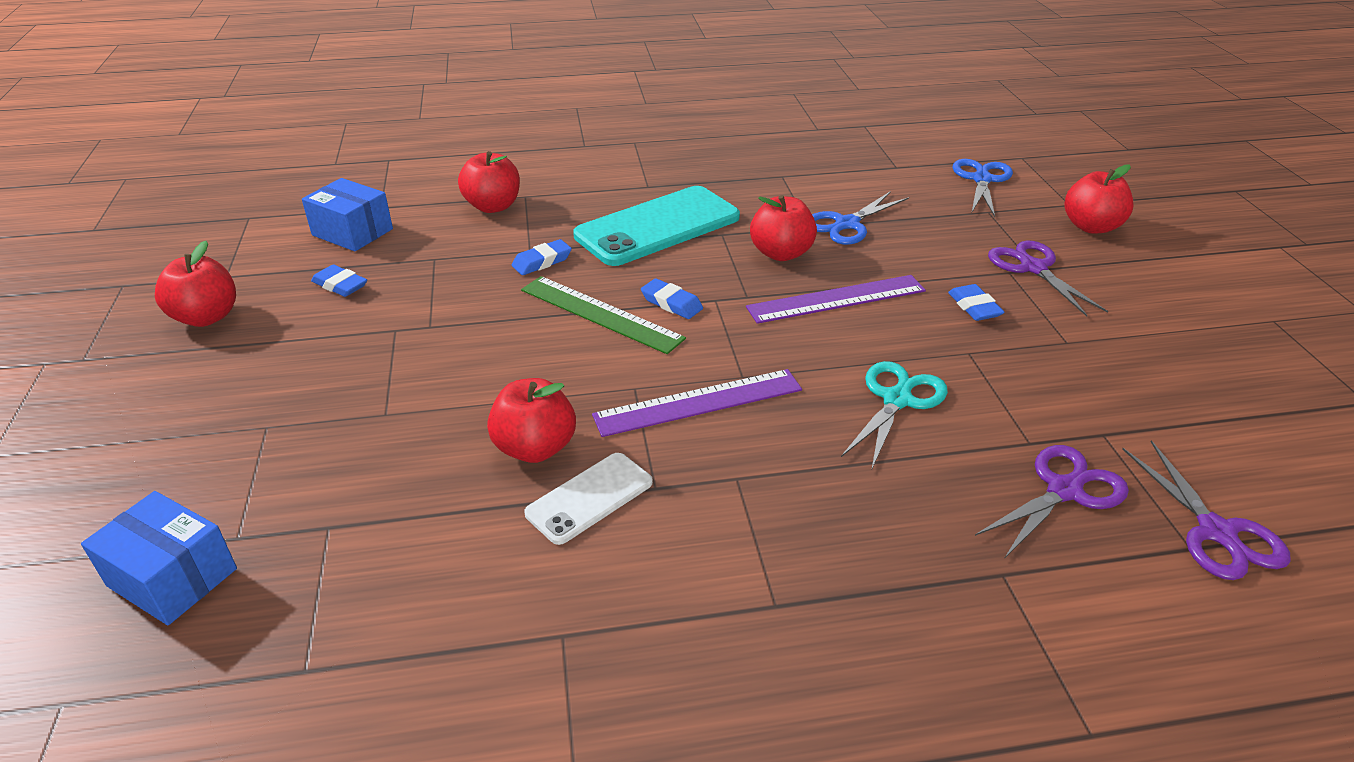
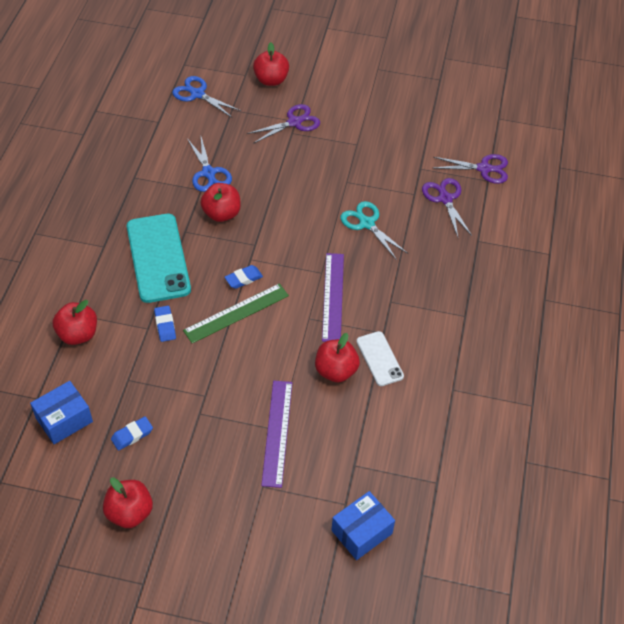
camera: 70 degrees left, 15 degrees up
(836, 299) = (278, 209): purple ruler -> purple ruler (277, 432)
(974, 307) = (313, 161): blue eraser -> none
(1033, 268) = (294, 122): purple scissors -> purple scissors turned 150 degrees clockwise

